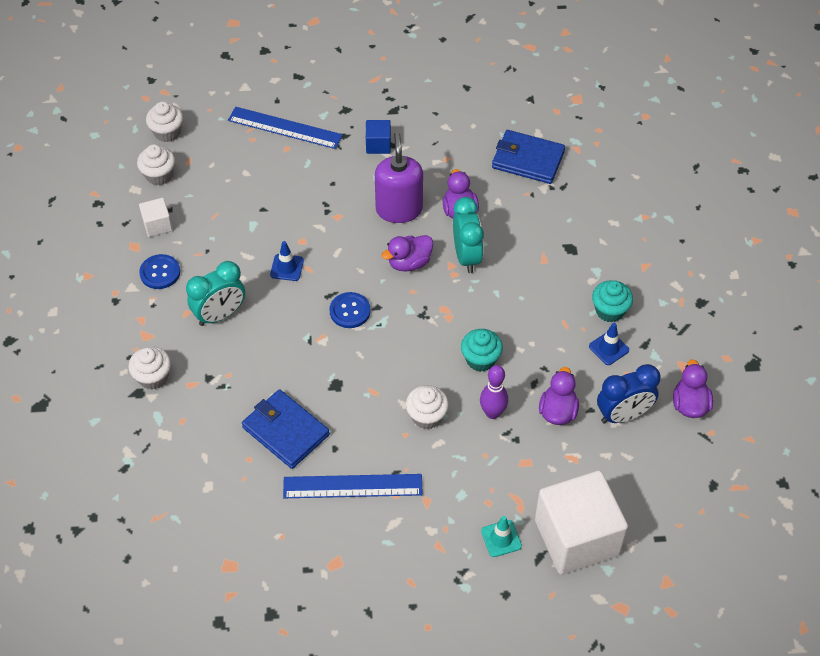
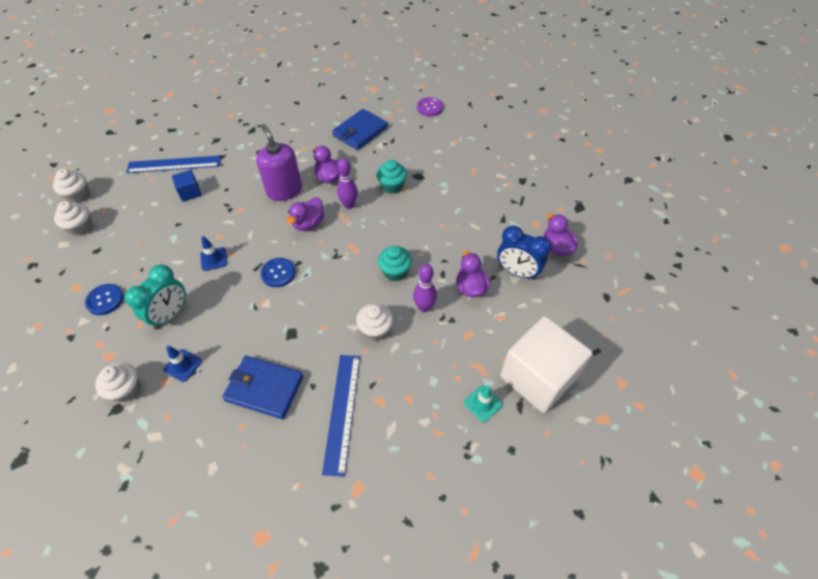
camera: 25 degrees left, 0 degrees up
(157, 225) = (91, 264): white cube -> none
(352, 486) = (342, 412): blue ruler -> blue ruler turned 60 degrees counterclockwise
(378, 145) = (250, 154): blue cube -> blue cube (190, 192)
(466, 256) = (349, 205): turquoise clock -> purple bowling pin
(528, 159) = (360, 132): blue wallet -> blue wallet turned 45 degrees counterclockwise
(609, 311) = (467, 206): turquoise cupcake -> turquoise cupcake (392, 186)
(609, 348) = (480, 230): blue traffic cone -> blue traffic cone (183, 365)
(623, 415) = (517, 272): blue clock -> blue clock turned 75 degrees clockwise
(637, 154) = (429, 108): none -> purple button

